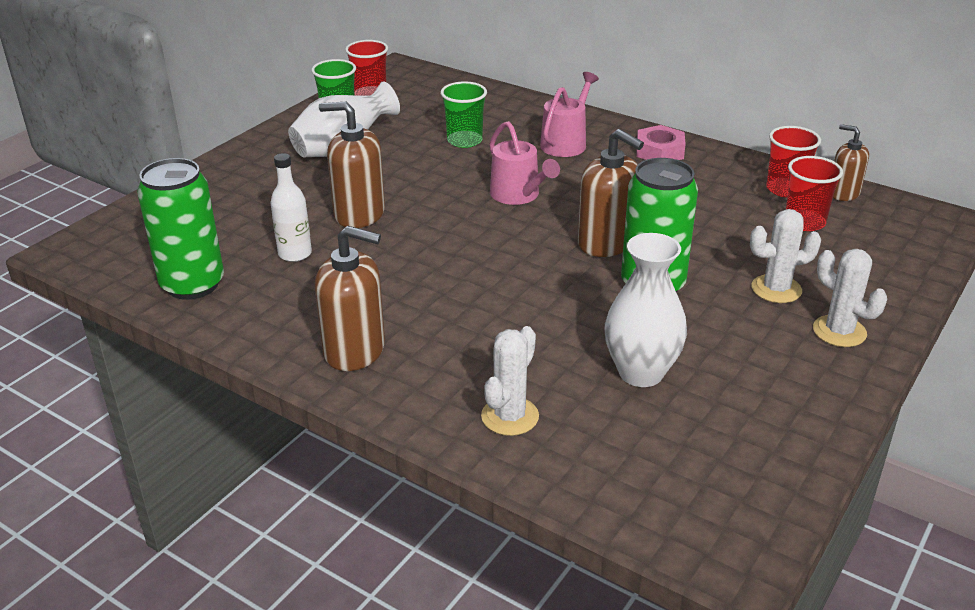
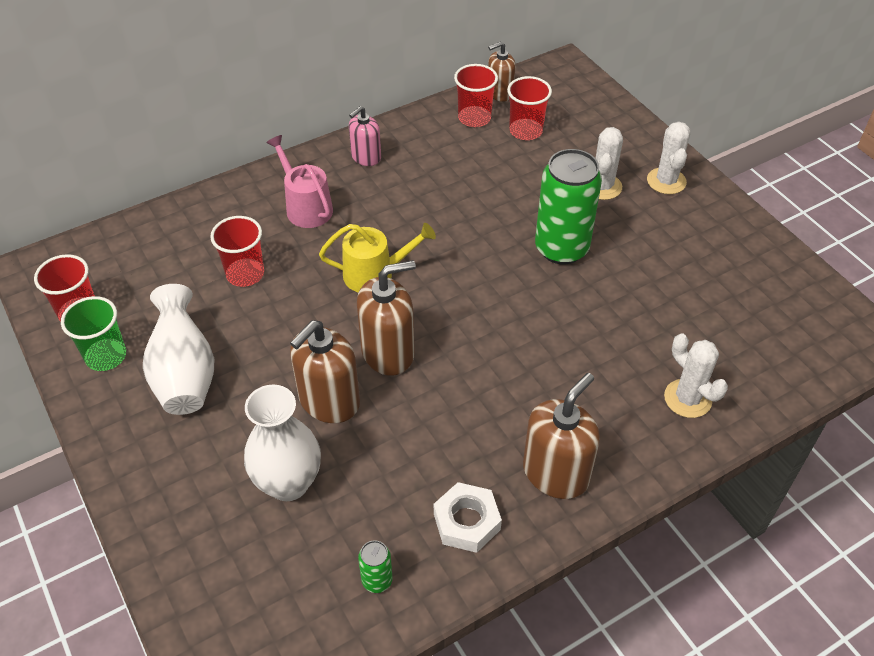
camera: 65 degrees left, 15 degrees up
(192, 285) = (377, 580): green can -> green can, size x0.43
(272, 313) = (466, 521): none -> white nut
(295, 254) = (371, 475): white bottle -> none
(464, 140) = (245, 274): green cup -> red cup
(518, 195) = (375, 274): pink watering can -> yellow watering can
(606, 243) = (487, 249): brown soap dispenser -> brown soap dispenser (388, 352)
(641, 373) = (667, 302): white vase -> white vase (288, 483)
(659, 151) = (366, 157): pink nut -> pink soap dispenser
(839, 331) = (666, 181): white cactus -> white cactus turned 75 degrees counterclockwise

